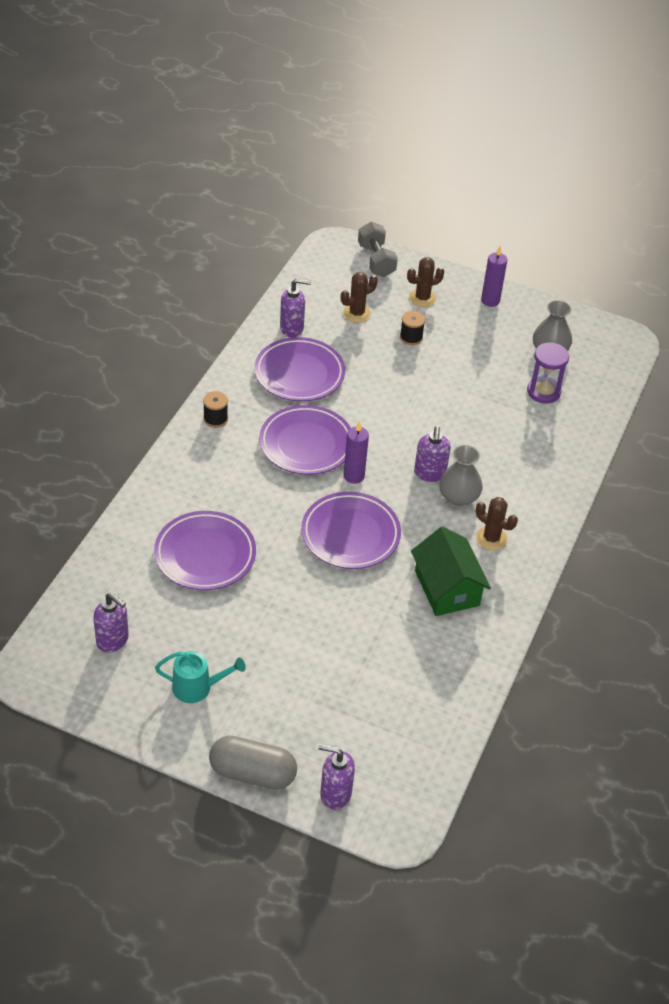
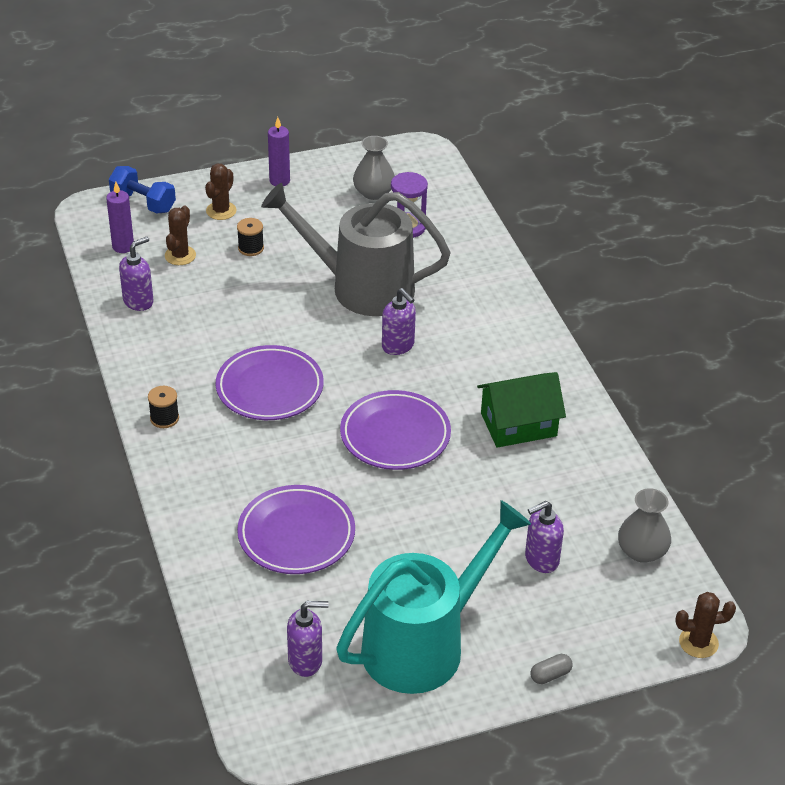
camera: 40 degrees left, 5 degrees down
(198, 687) = (424, 644): turquoise watering can -> turquoise watering can, size x2.28
(252, 773) = (550, 675): grey capsule -> grey capsule, size x0.46
(299, 374) = (192, 335): purple plate -> none
(335, 794) = (629, 640): purple soap dispenser -> purple soap dispenser (541, 560)
(354, 476) = (340, 388): purple candle -> purple candle (123, 246)
(376, 260) = (143, 202): grey dumbbell -> blue dumbbell
(447, 588) = (518, 425): green house -> green house turned 45 degrees counterclockwise
(454, 414) = (360, 287): none -> grey watering can
(458, 496) = (442, 349): grey vase -> grey vase (642, 551)
(491, 538) = (505, 364): brown cactus -> brown cactus (698, 642)

